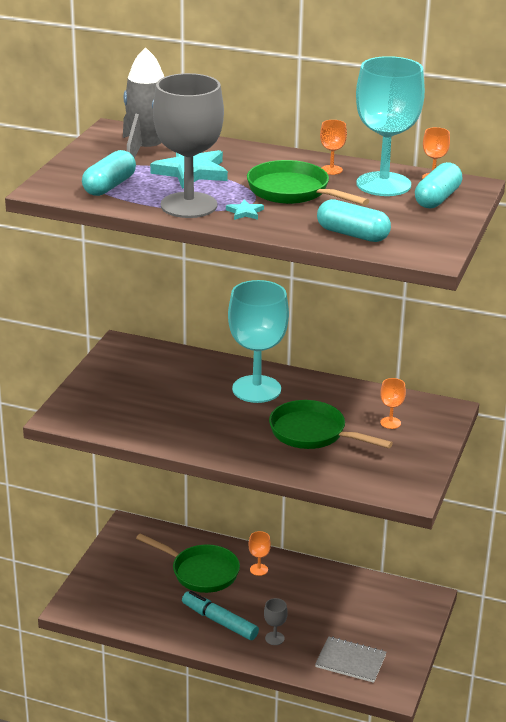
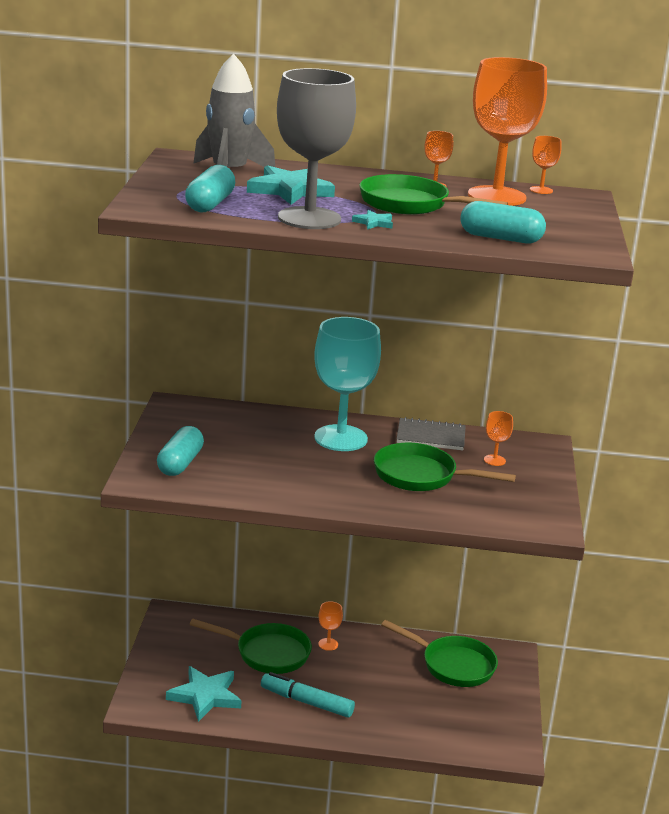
camera: 15 degrees left, 5 degrees down
(132, 605) = (205, 696): none -> turquoise star
(274, 638) = (372, 713): grey goblet -> none
(350, 661) = (460, 726): grey notebook -> grey notebook (430, 436)
(367, 602) = (453, 665): none -> green pan
(383, 184) = (496, 196): turquoise goblet -> orange goblet
(437, 198) = (559, 206): turquoise capsule -> turquoise capsule (180, 463)

